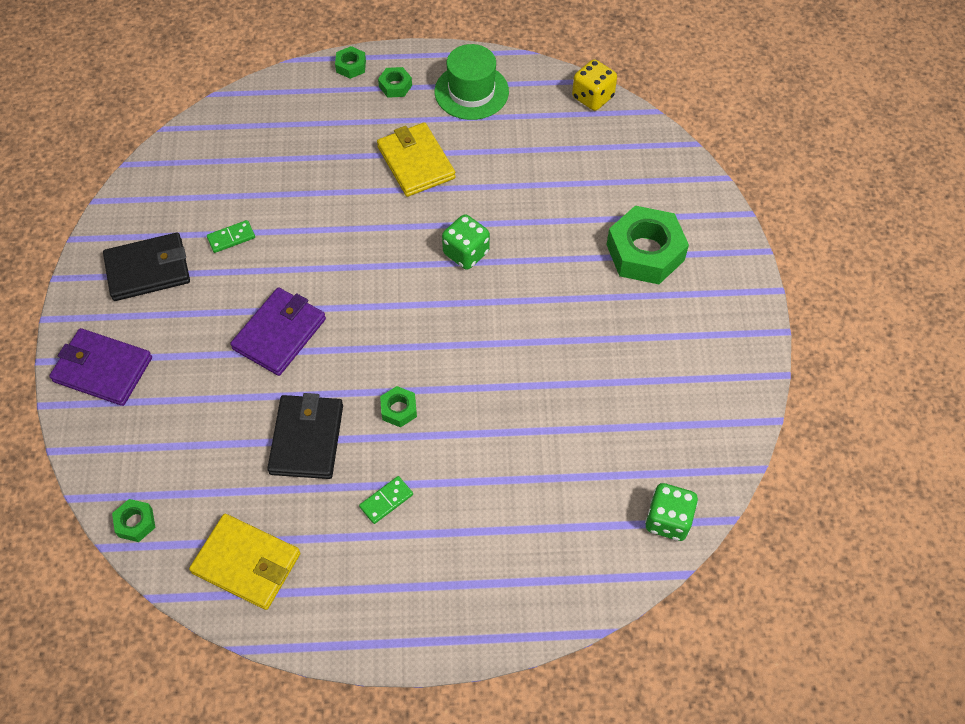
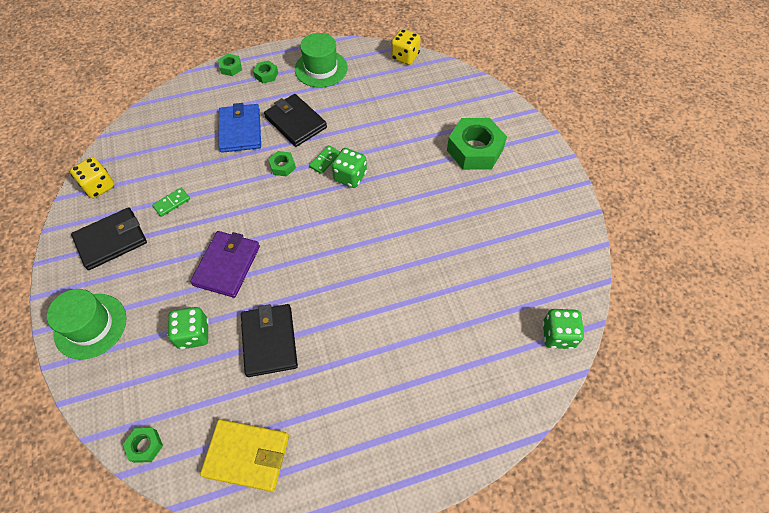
camera: 15 degrees left, 0 degrees up
(103, 369) = (90, 326): purple wallet -> green hat
(147, 196) = (99, 186): none -> yellow dice
(219, 408) = (193, 334): none -> green dice
(341, 158) = (240, 130): none -> blue wallet
(386, 501) = (345, 374): green domino -> green domino (325, 160)
(399, 409) = (334, 301): green nut -> green nut (282, 166)
(416, 162) = (295, 122): yellow wallet -> black wallet

